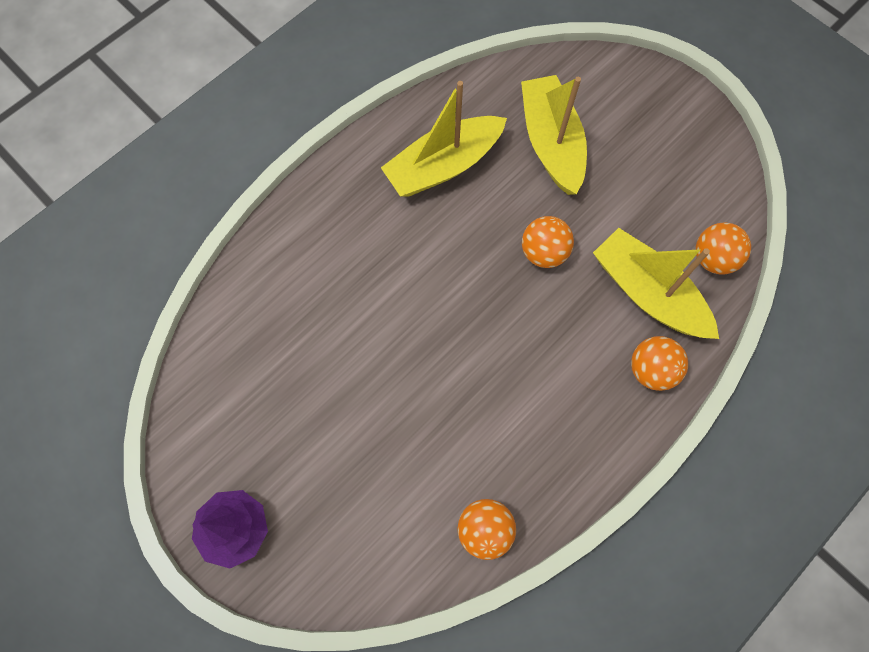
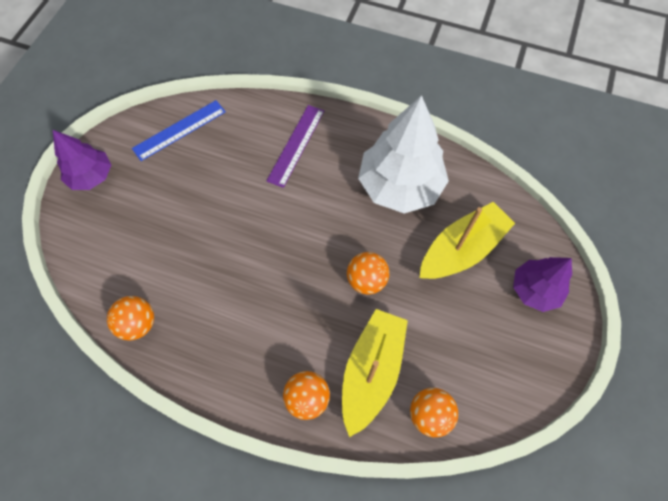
camera: 65 degrees right, 5 degrees down
(224, 386) = (179, 130): none -> blue ruler
(328, 252) = (296, 145): none -> purple ruler
(443, 165) = (400, 185): yellow boat -> white tree
(625, 100) = (534, 290): none -> purple tree

